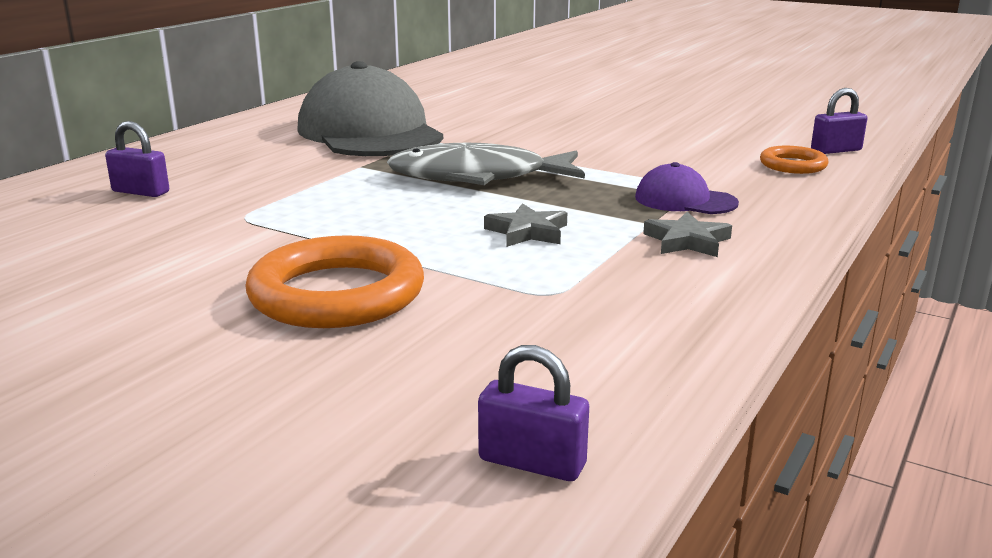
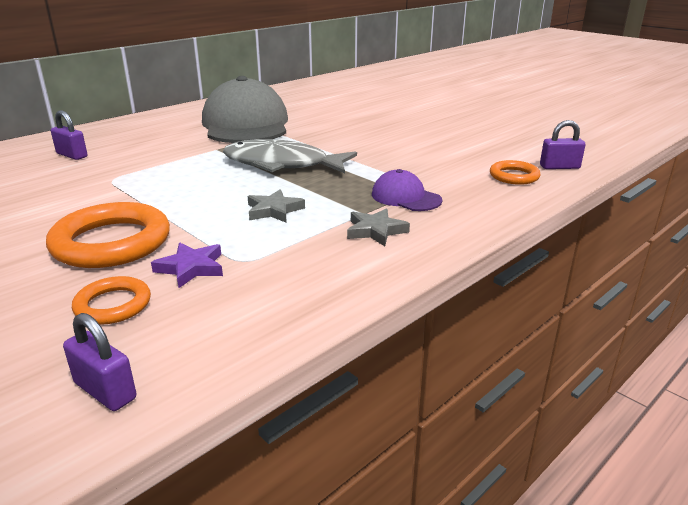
camera: 15 degrees right, 5 degrees up
(427, 366) = (113, 305): none -> orange ring
(489, 310) = (191, 268): none -> purple star

